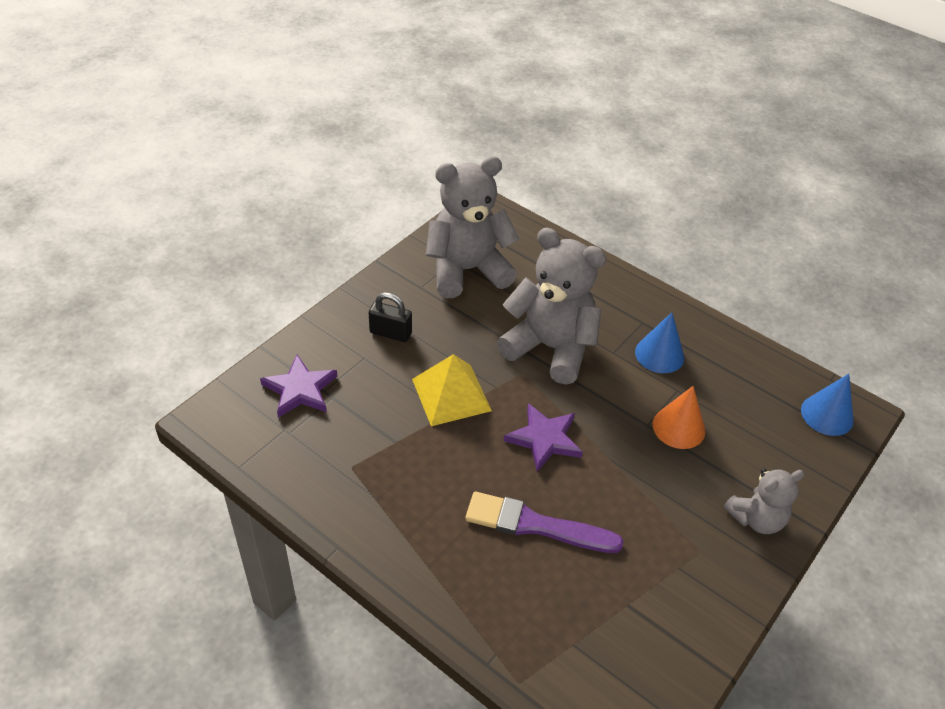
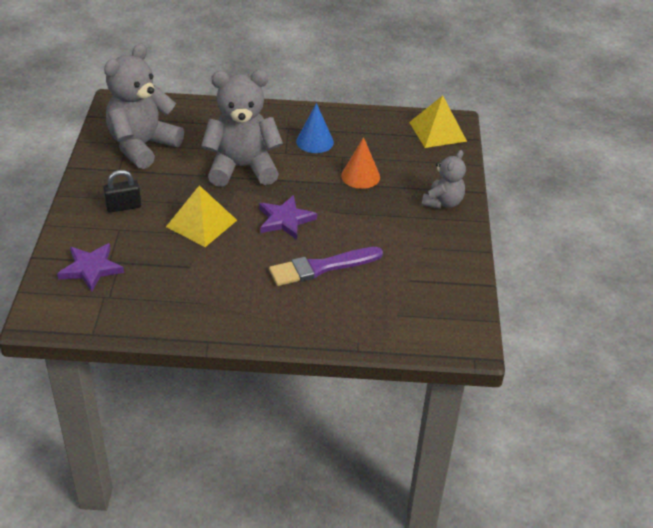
camera: 35 degrees left, 5 degrees down
(827, 415) = (437, 131): blue cone -> yellow pyramid

